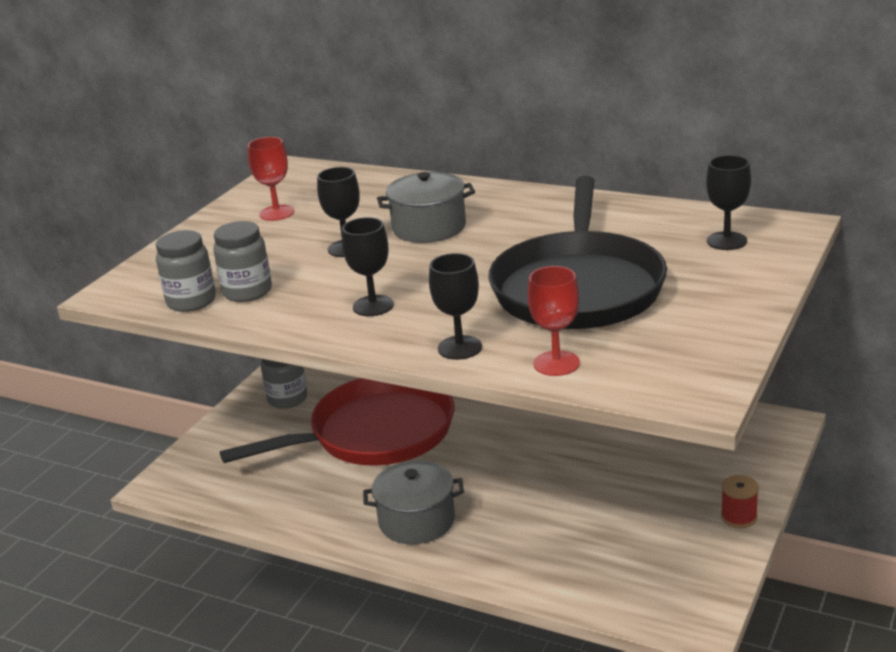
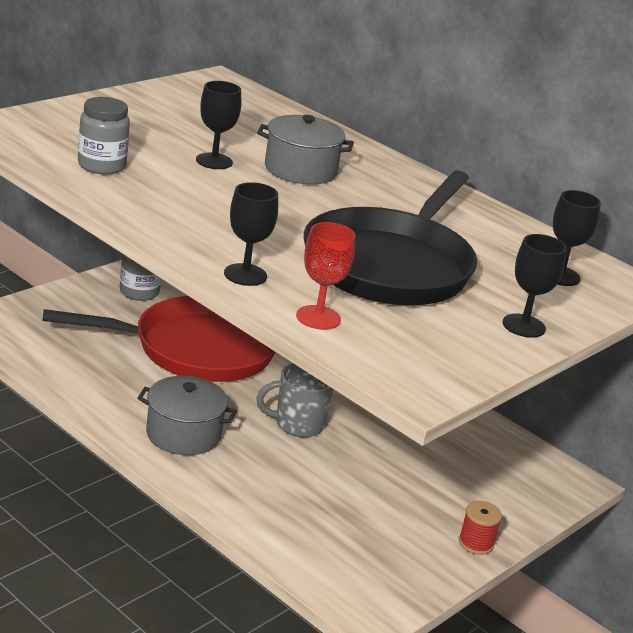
camera: 10 degrees right, 0 degrees up
(191, 301) = (49, 156): grey jar -> none
(277, 213) = (177, 111): red goblet -> none
(373, 306) = (199, 215): black goblet -> black goblet (523, 326)
(512, 469) = (297, 424): none -> grey mug

